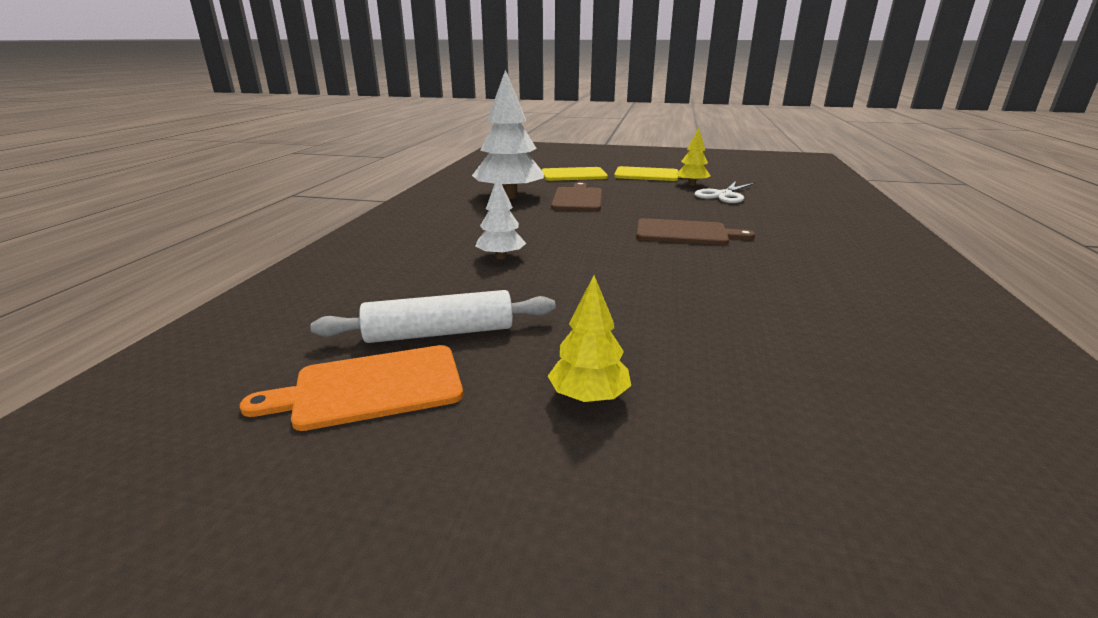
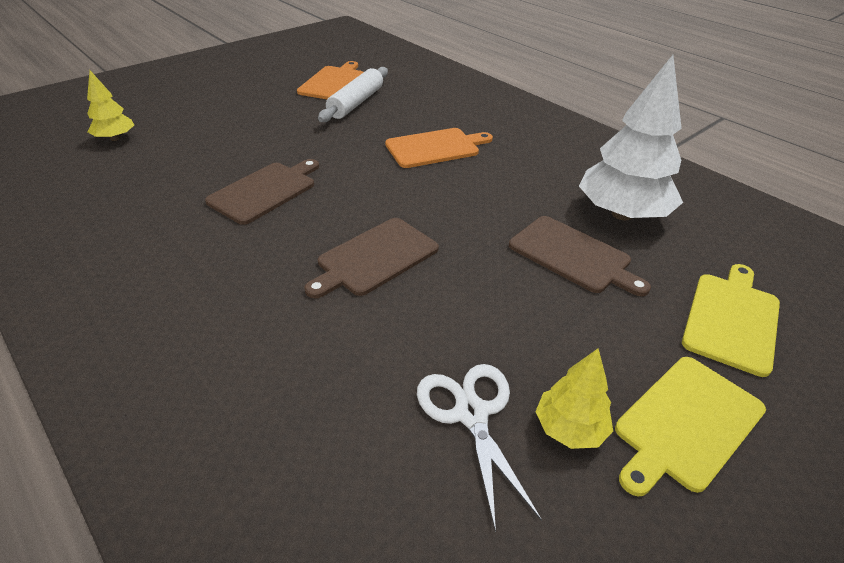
camera: 125 degrees right, 15 degrees up
(501, 257) = (435, 148): white tree -> orange cutting board
(588, 397) = (254, 113): yellow tree -> yellow tree (115, 138)
(711, 294) = (265, 191): none -> brown cutting board

